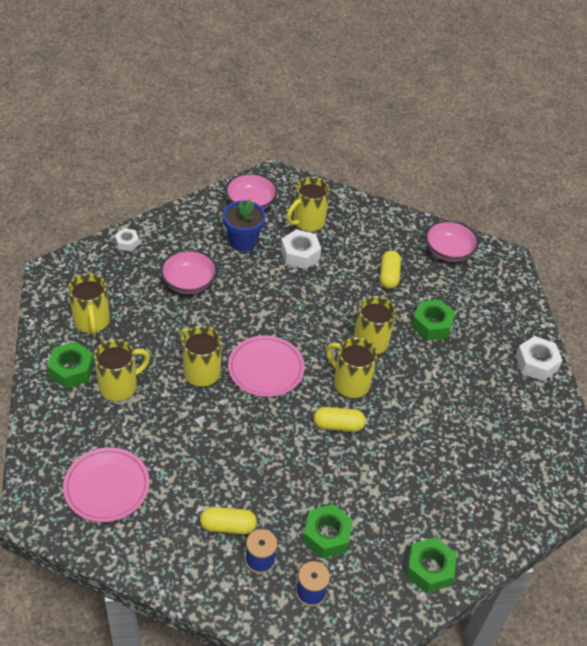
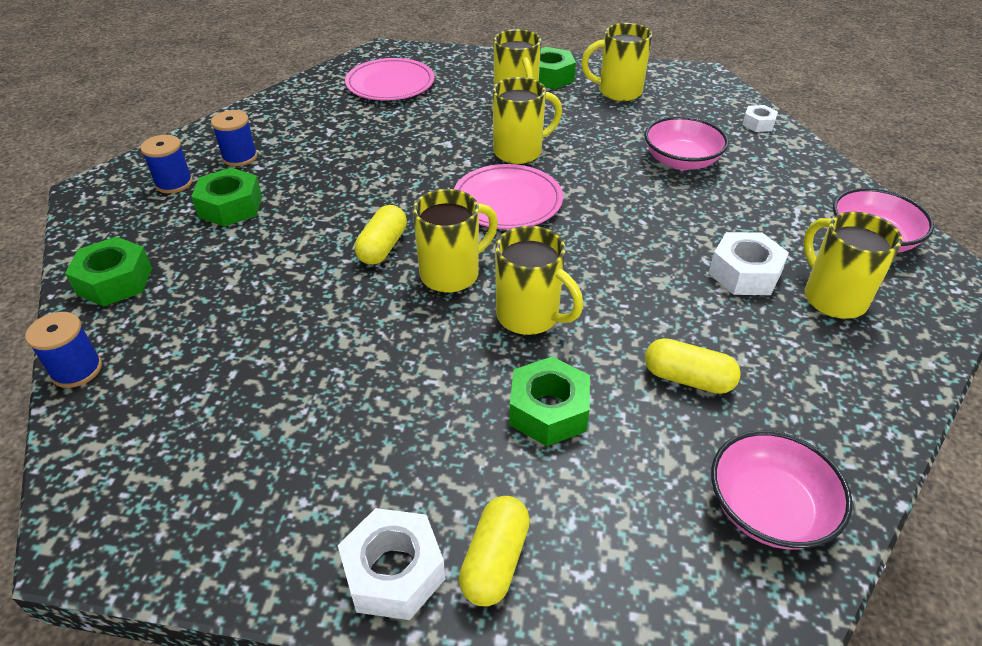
camera: 110 degrees right, 5 degrees down
(228, 526) = (295, 143): yellow capsule -> yellow capsule (495, 560)
(243, 241) = (772, 218): blue flower pot -> none
(503, 545) = (77, 370): none -> blue spool

